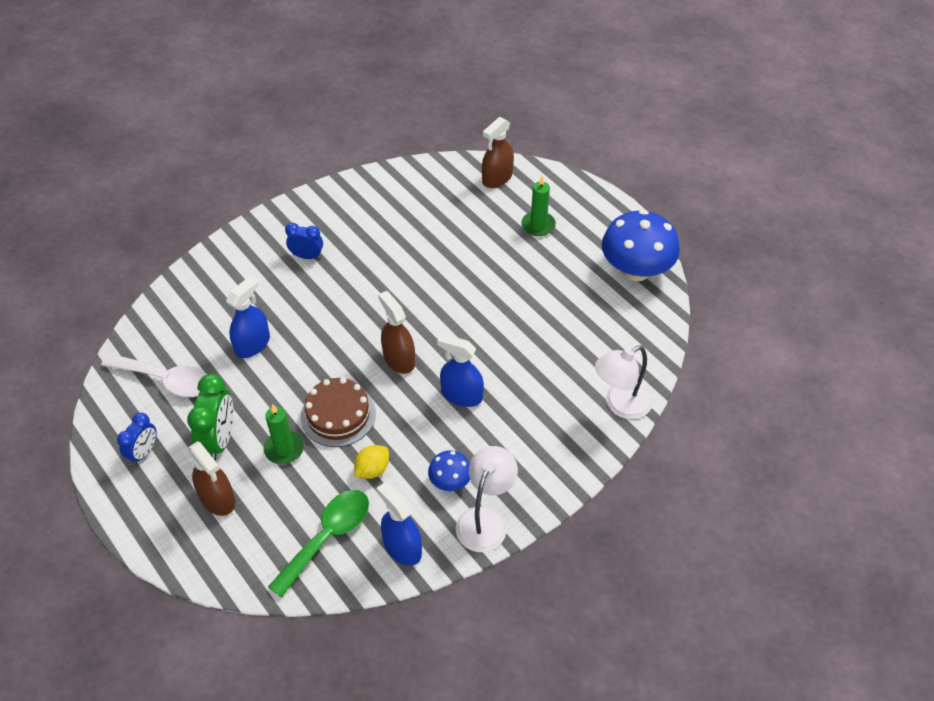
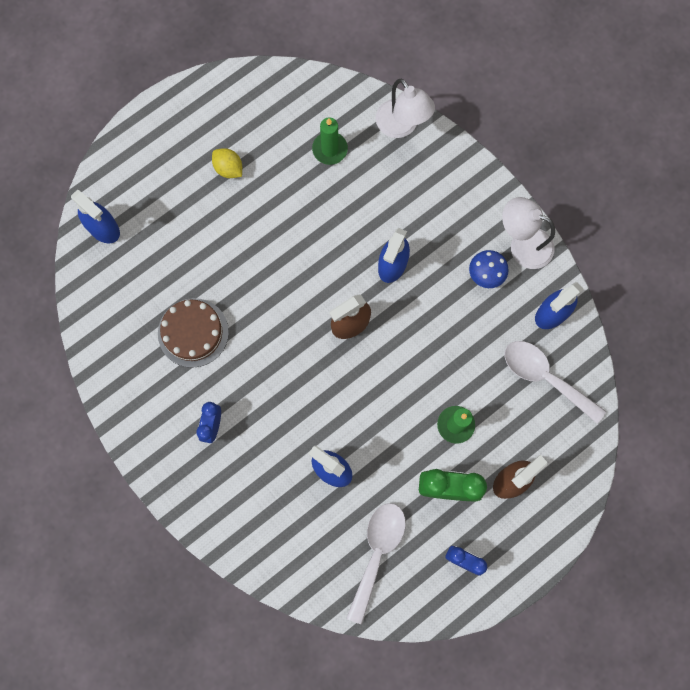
camera: 90 degrees left, 25 degrees up
(327, 537) = (545, 377): green spoon -> white spoon
(338, 415) = (416, 377): brown cake -> brown cake (193, 332)
(372, 469) = (475, 342): yellow lemon -> yellow lemon (228, 168)
(497, 178) = (103, 228): brown spray bottle -> blue spray bottle
(538, 225) = (176, 188): green candle -> green candle (330, 149)
(636, 270) = (240, 99): blue mushroom -> none

